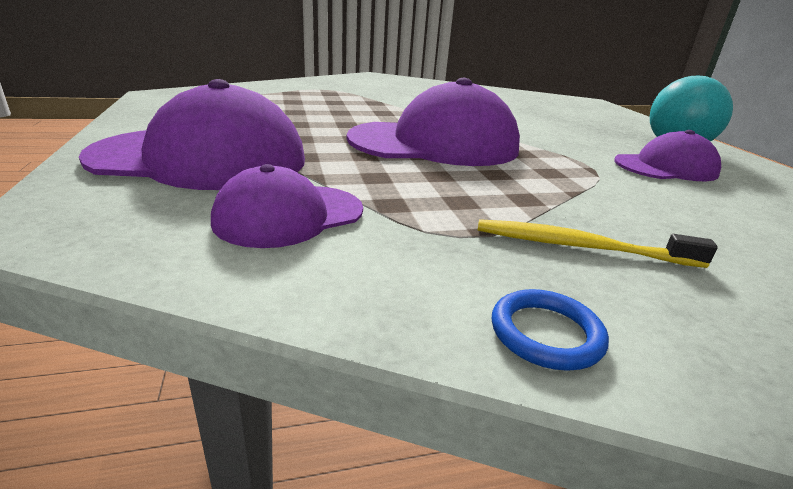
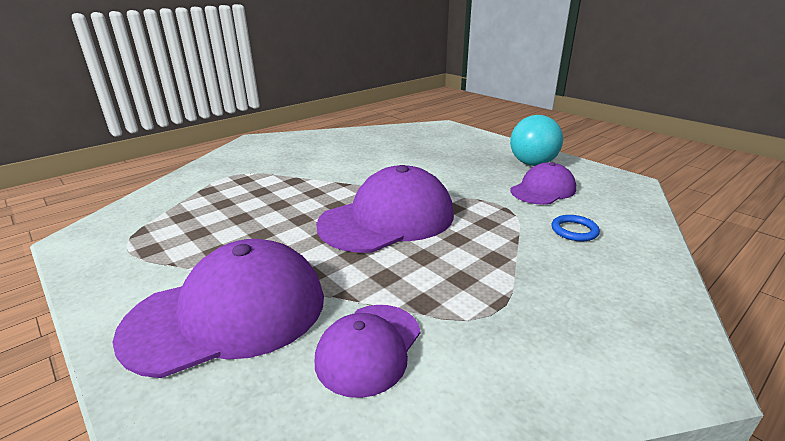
camera: 25 degrees left, 0 degrees up
(546, 333) = (600, 375): blue ring -> blue ring (574, 230)
(581, 247) = (560, 291): yellow toothbrush -> none

